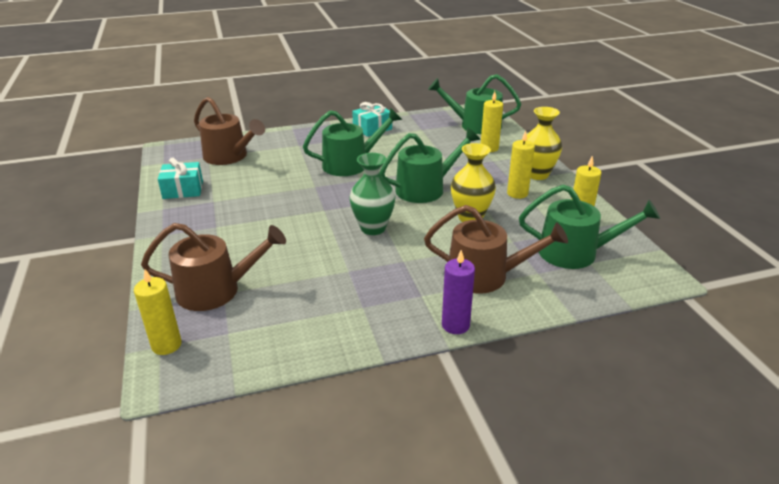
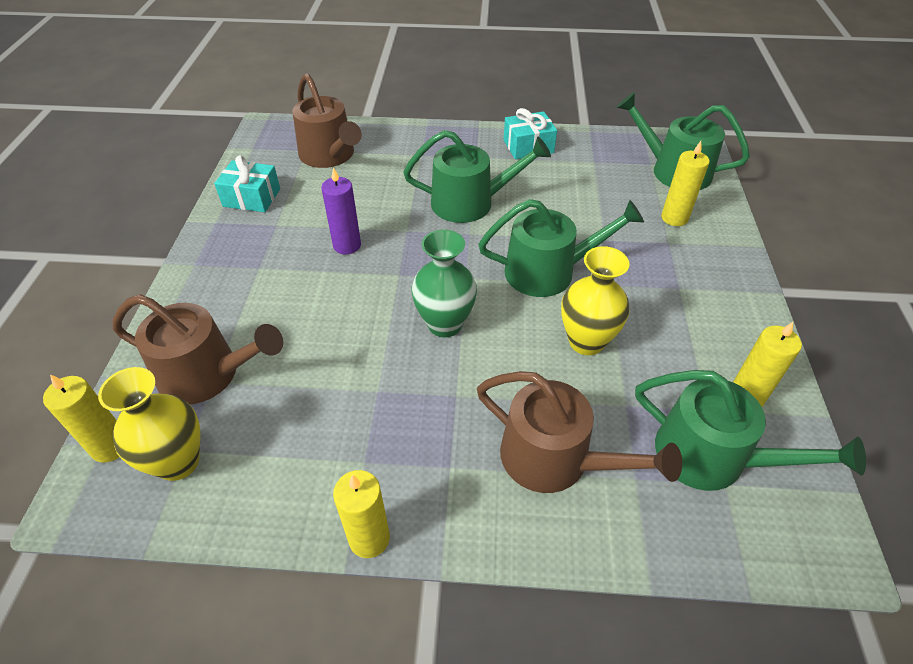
camera: 20 degrees right, 15 degrees up
(455, 325) = (469, 539): purple candle -> purple candle (347, 245)
(517, 193) = (676, 314): yellow candle -> yellow candle (369, 538)
(537, 174) = (723, 285): yellow vase -> yellow vase (178, 462)

